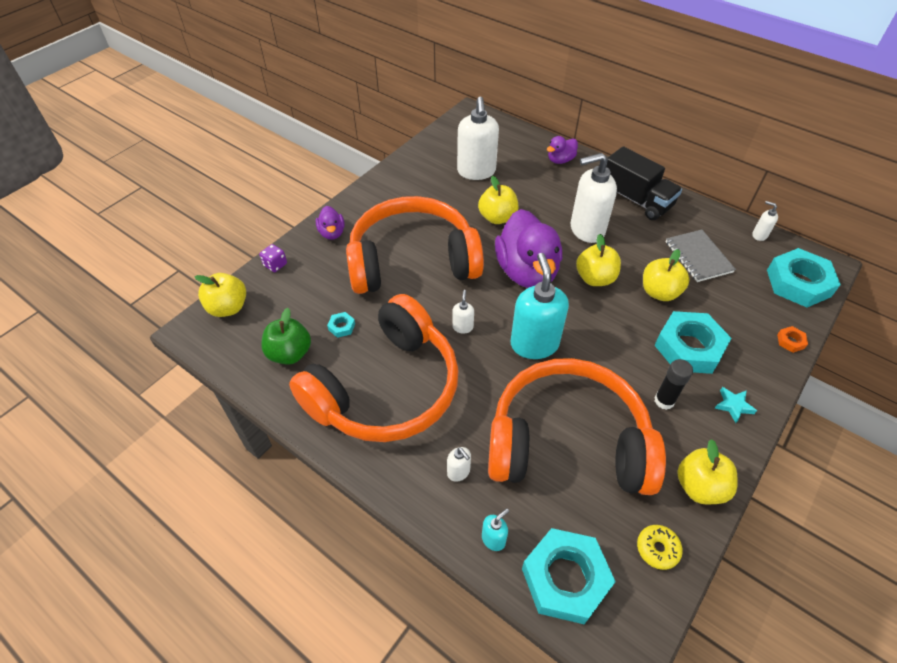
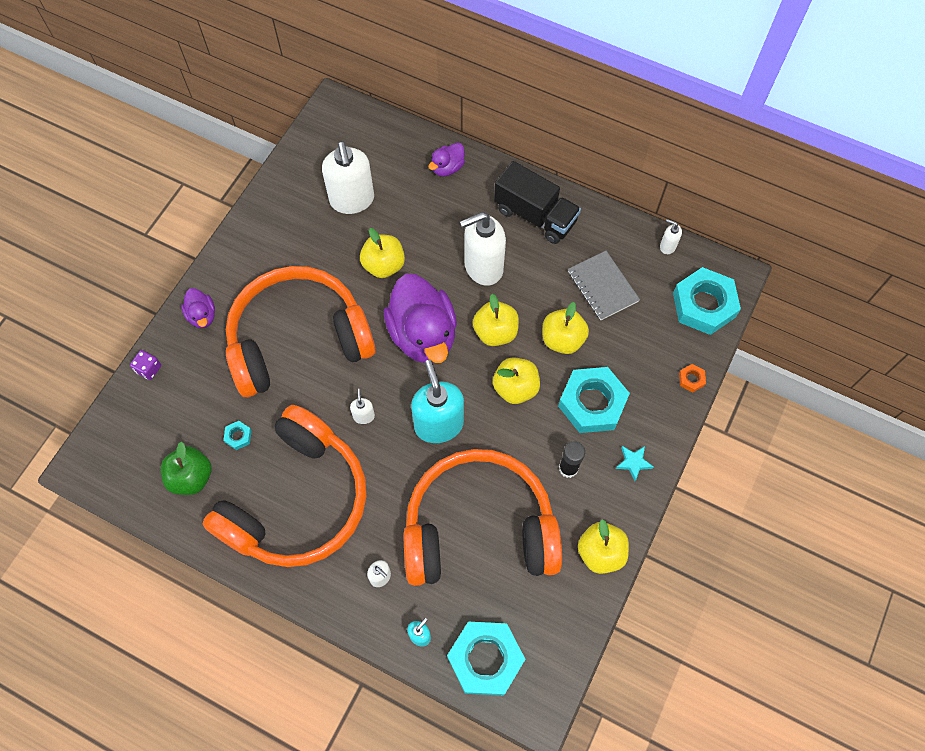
camera: 10 degrees left, 15 degrees up
(228, 307) = (112, 432): yellow apple -> yellow apple (515, 388)
(657, 549) = (563, 618): yellow donut -> none

